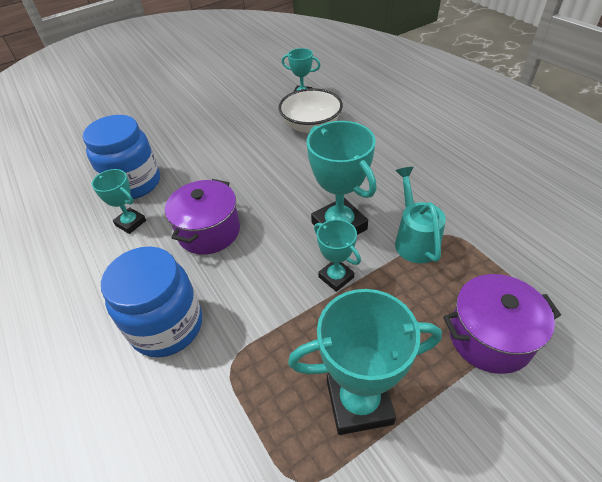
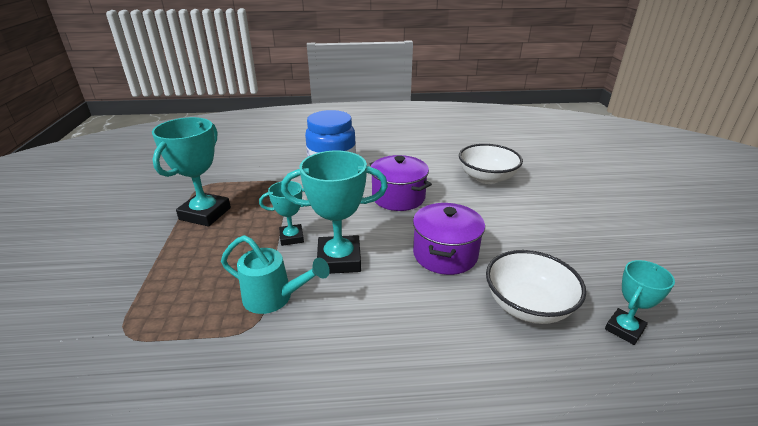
camera: 115 degrees right, 15 degrees down
(130, 223) = (438, 171): turquoise trophy -> none
(134, 183) = (487, 178): blue jar -> white bowl
(489, 337) = (152, 286): purple pot -> purple pot (445, 254)

